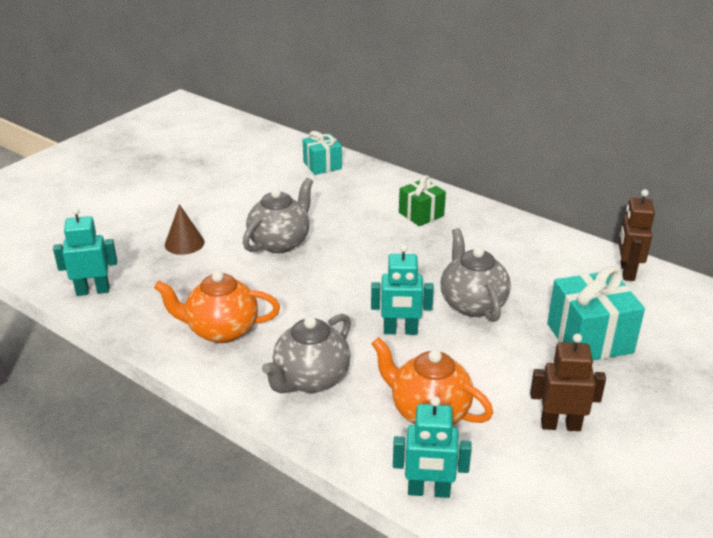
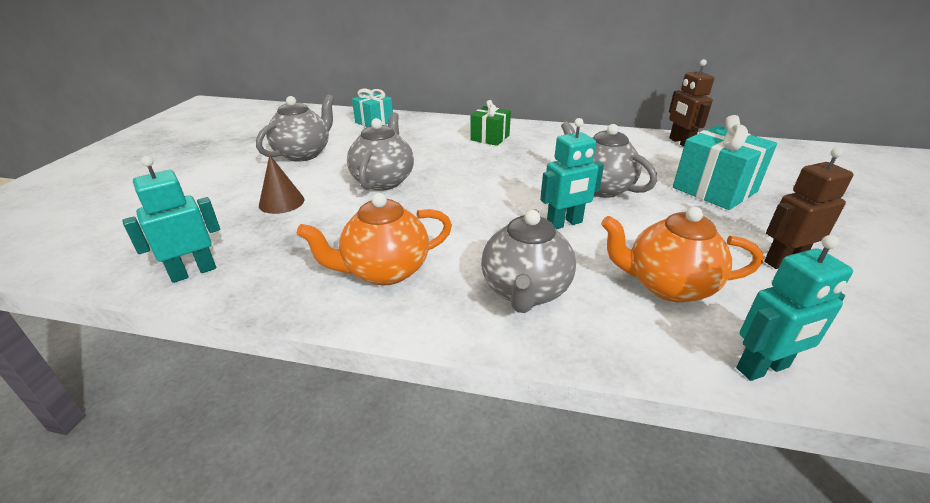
camera: 25 degrees left, 0 degrees up
(232, 192) = (303, 154): none -> grey teapot

